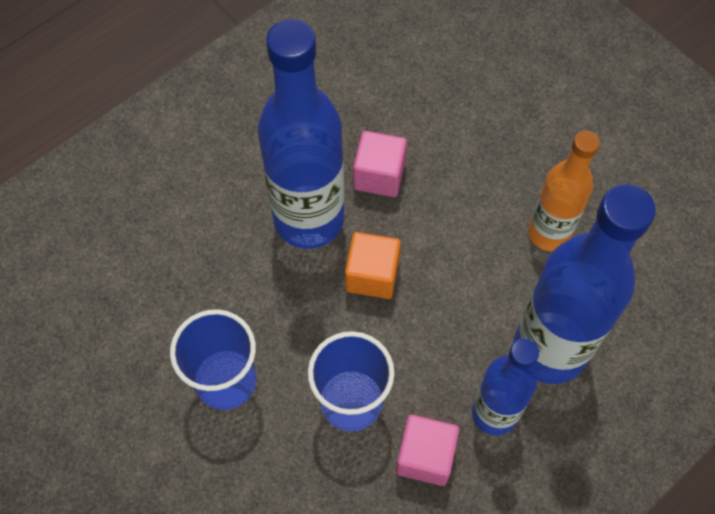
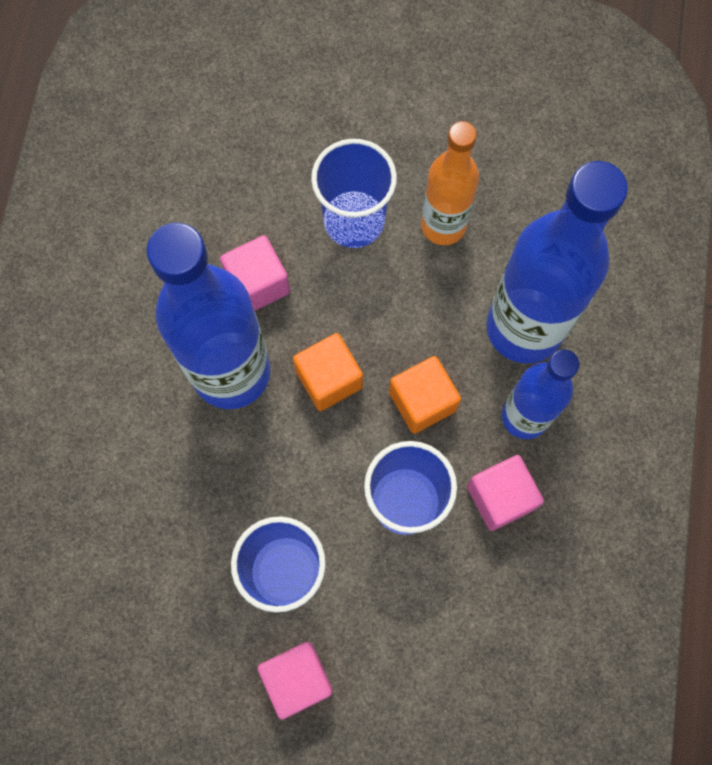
camera: 40 degrees left, 10 degrees up
(168, 460) = (297, 678): none -> pink cube
(426, 342) = (422, 401): none -> orange cube
(484, 183) = (354, 221): none -> blue cup

